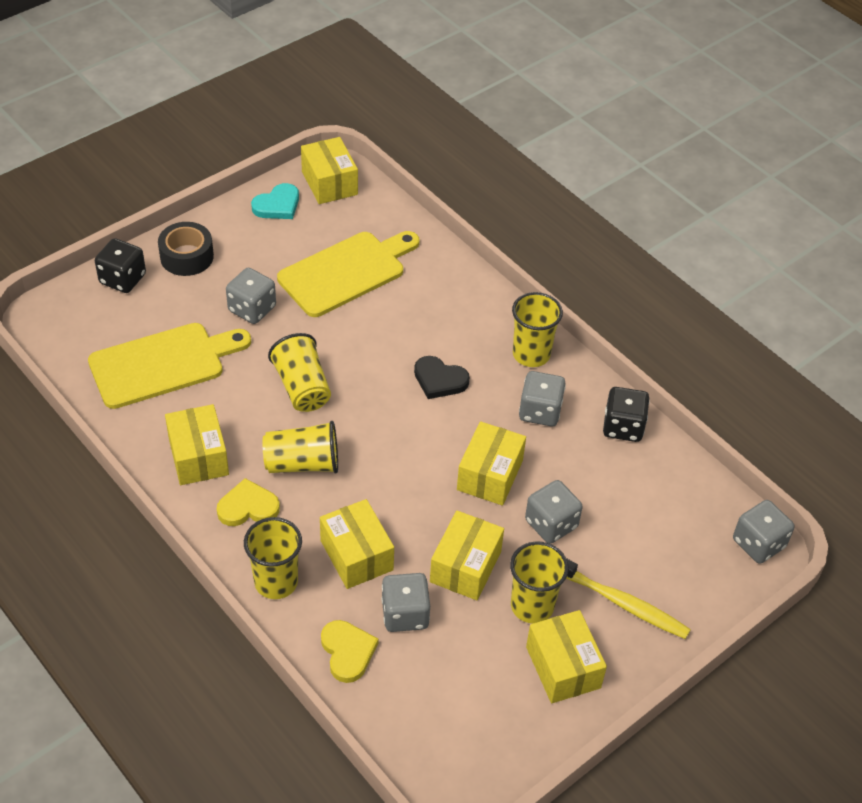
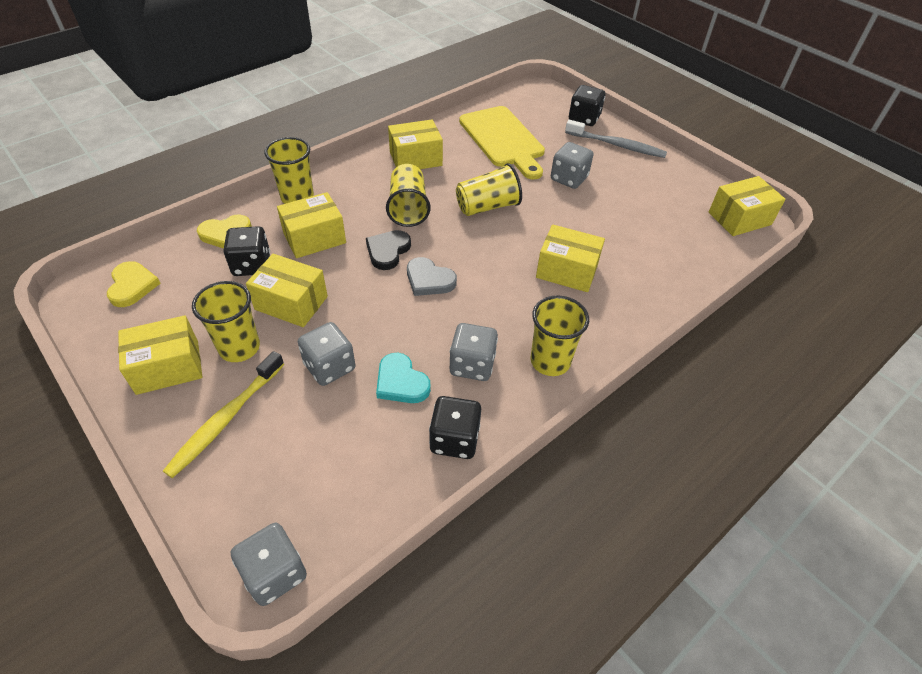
camera: 90 degrees right, 0 degrees up
(187, 256) = (617, 145): black tape -> grey toothbrush
(248, 507) = (367, 182): yellow heart -> yellow heart (132, 286)
(277, 205) = (696, 189): turquoise heart -> turquoise heart (401, 382)
(346, 272) = (627, 230): yellow cutting board -> none
(405, 614) = (252, 265): grey dice -> black dice
(426, 444) = (429, 280): none -> grey heart
(439, 380) = (506, 290): black heart -> black heart (388, 251)
(490, 475) = (391, 322): yellow box -> yellow box (567, 271)

